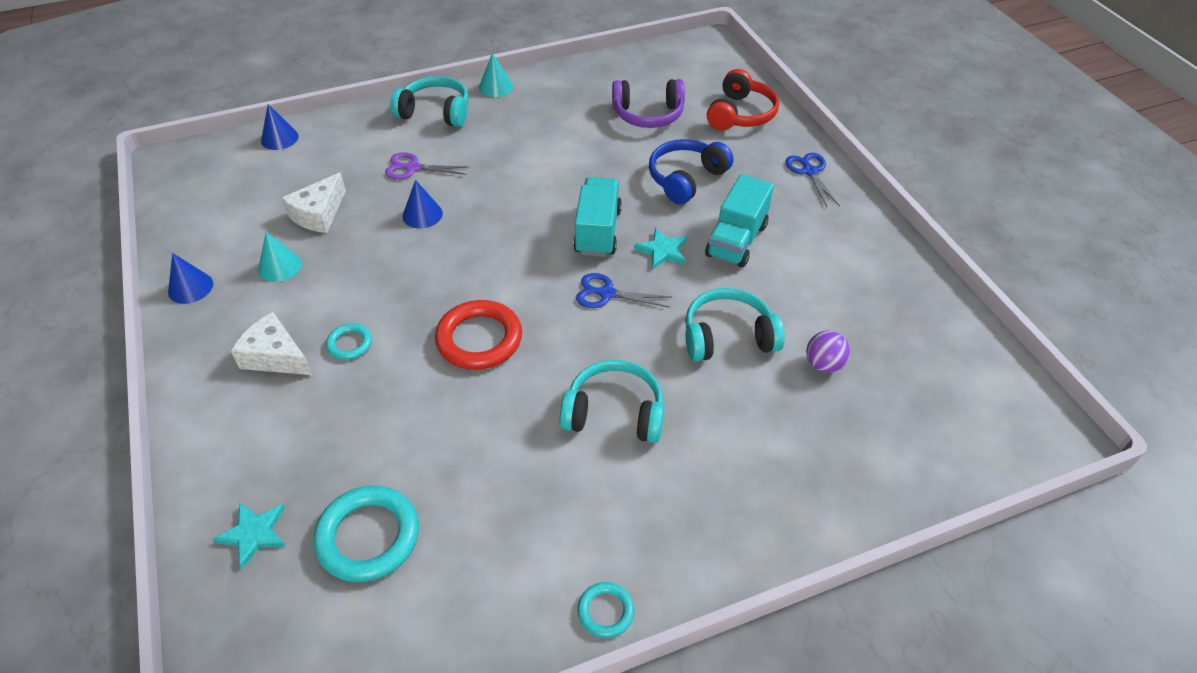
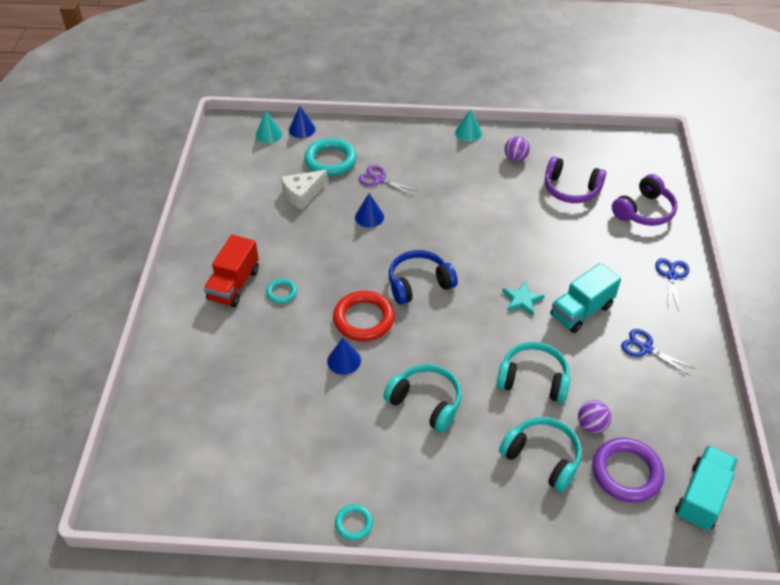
camera: 25 degrees right, 0 degrees up
(190, 287) = (203, 220): blue cone -> blue cone (344, 360)
(254, 534) = (175, 392): turquoise star -> none
(275, 356) = (234, 284): white cheese -> red truck
(279, 266) = (262, 224): turquoise cone -> turquoise cone (268, 134)
(368, 537) = (238, 420): turquoise ring -> turquoise ring (330, 160)
(435, 112) = (415, 140): turquoise headphones -> turquoise headphones (542, 457)
(566, 99) = (515, 158): none -> purple ball
(598, 231) = (483, 269): turquoise truck -> turquoise truck (701, 497)
(606, 293) = (465, 317): blue scissors -> blue scissors (645, 348)
(686, 179) = (570, 250): blue headphones -> blue headphones (419, 284)
(740, 114) = (644, 211): red headphones -> purple headphones
(894, 404) = (626, 472): none -> purple ring

